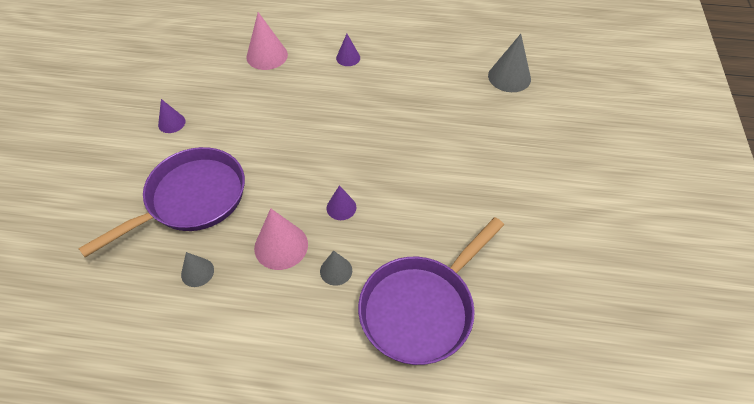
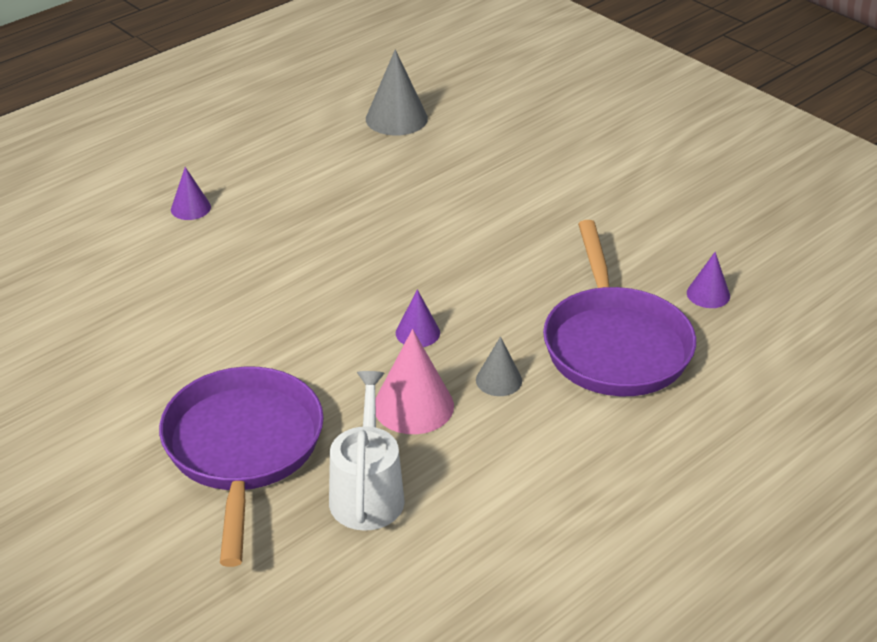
camera: 50 degrees left, 15 degrees down
(171, 123) = (78, 410): purple cone -> purple cone (708, 294)
(197, 272) = (367, 493): grey cone -> white watering can
(267, 56) = (81, 269): pink cone -> none

